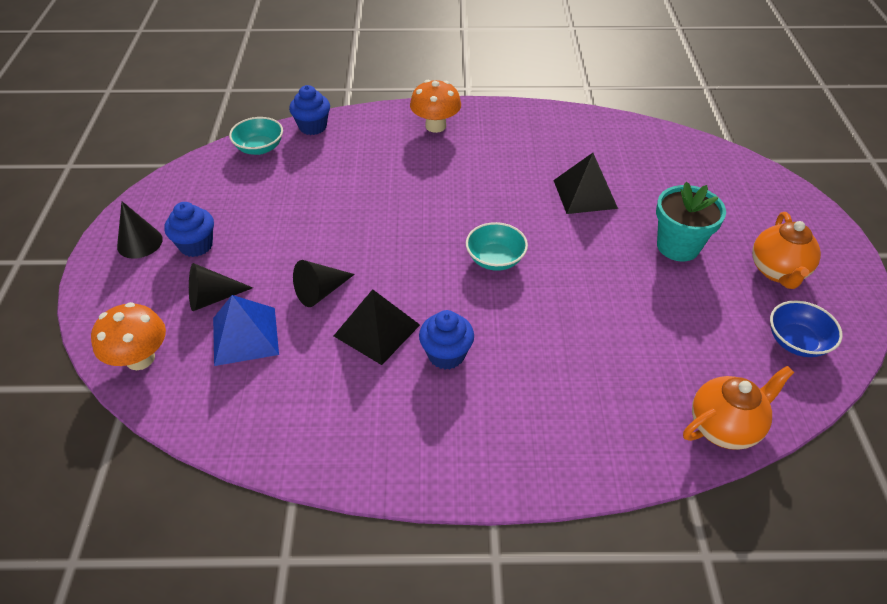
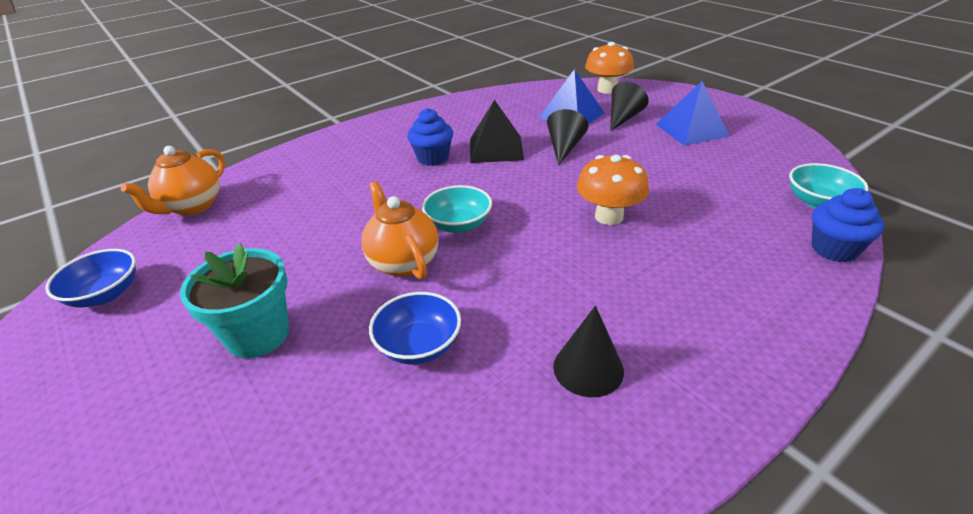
camera: 145 degrees right, 10 degrees down
(139, 242) = (726, 116): black cone -> black cone (588, 368)
(196, 245) = (691, 130): blue cupcake -> blue pyramid
(435, 126) = (724, 338): orange mushroom -> orange mushroom (609, 217)
(585, 194) = (419, 345): black pyramid -> blue bowl
(777, 271) = (109, 368): orange teapot -> orange teapot (403, 262)

